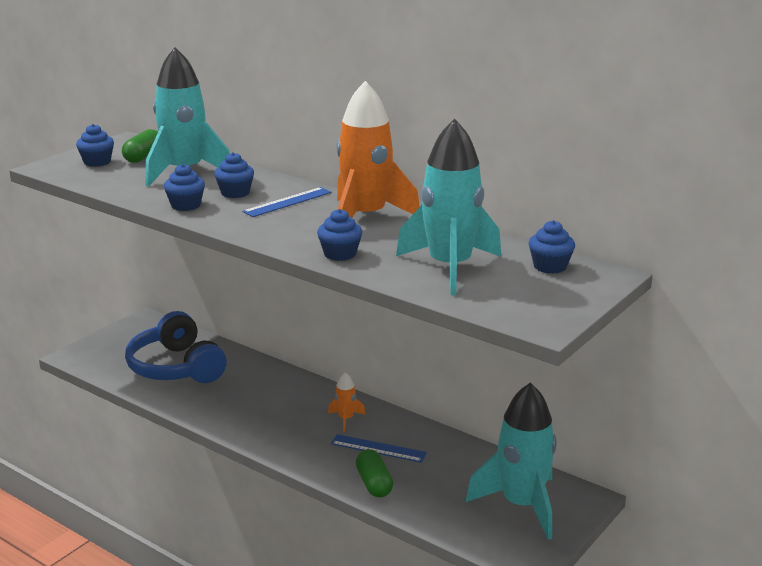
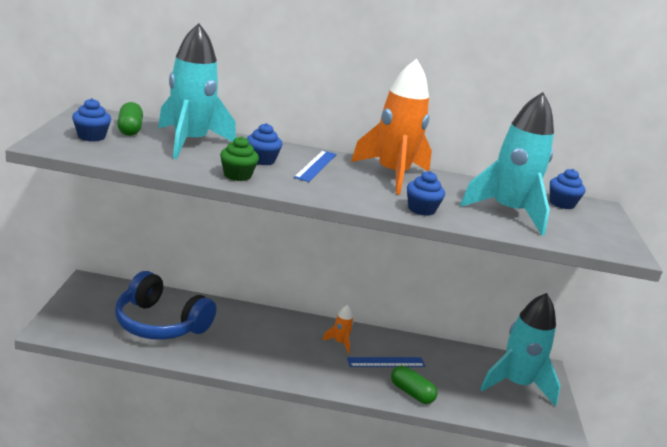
camera: 35 degrees left, 0 degrees up
(186, 205) = (237, 175): blue cupcake -> green cupcake

